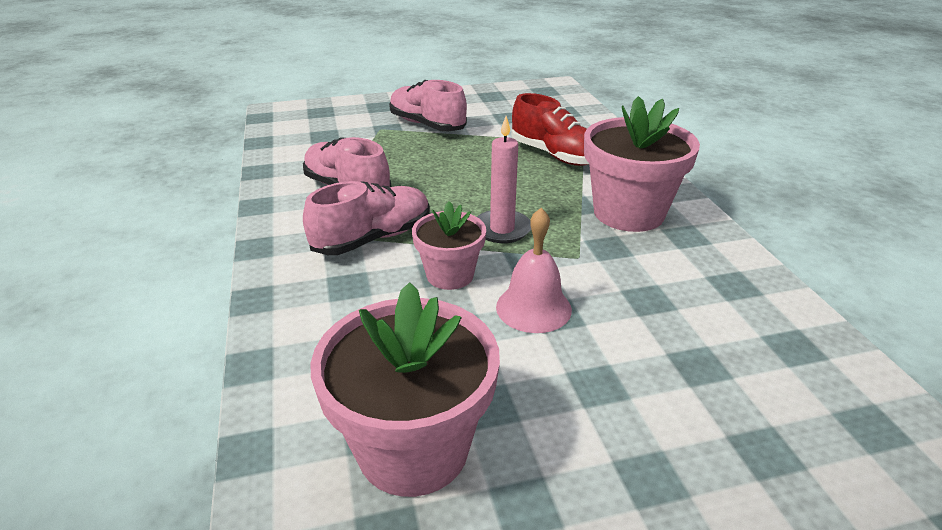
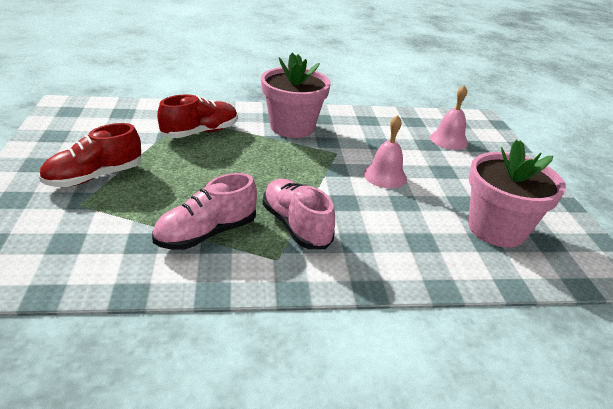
camera: 85 degrees left, 0 degrees up
(427, 125) = (94, 177): pink shoe -> red shoe
(450, 275) = (349, 198): pink flower pot -> none
(502, 229) = (298, 171): pink candle -> none
(750, 401) = (448, 140): none -> pink bell

